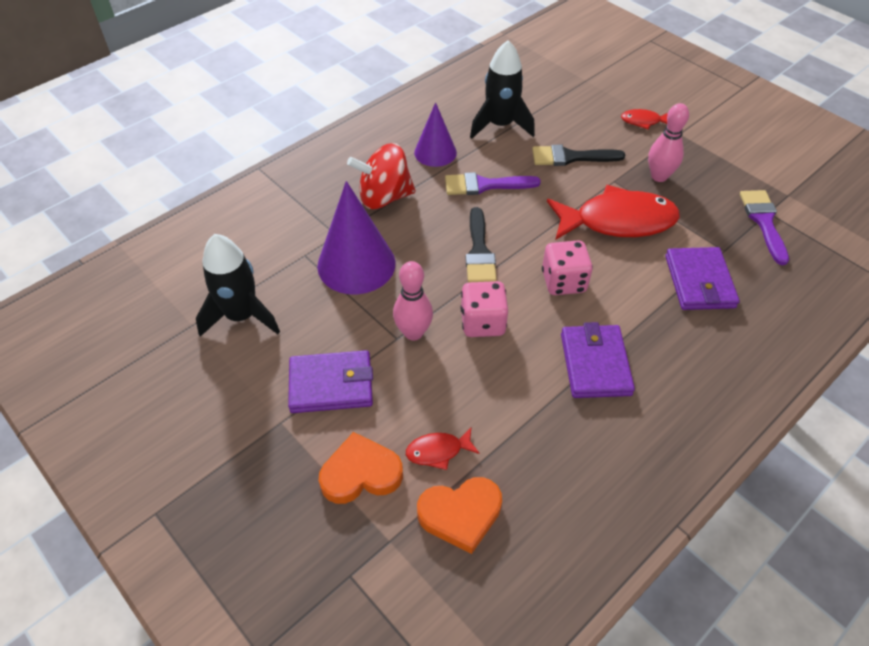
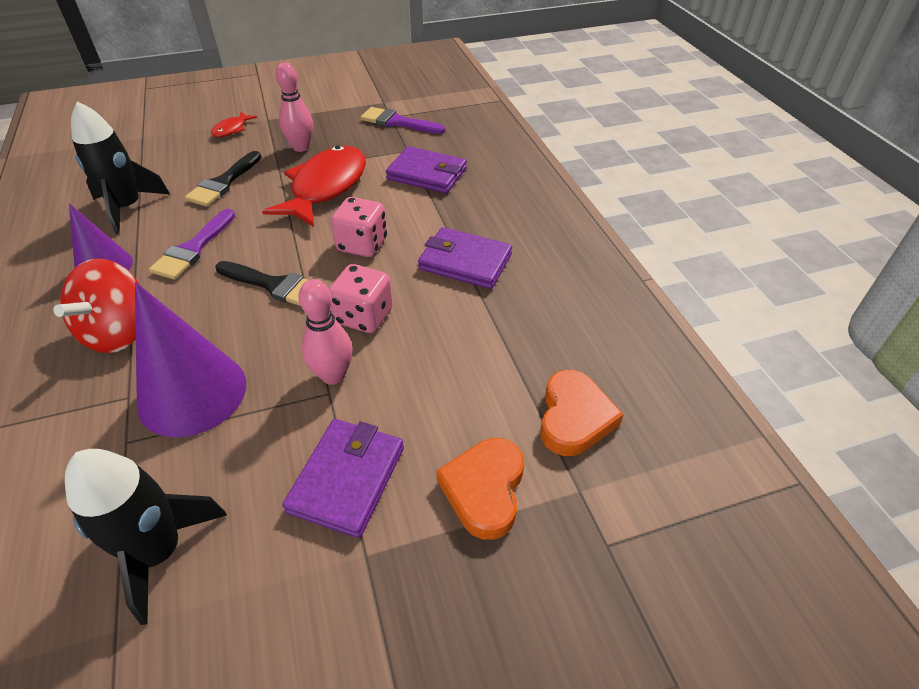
camera: 65 degrees left, 5 degrees down
(438, 451) = (493, 409): red fish -> none

